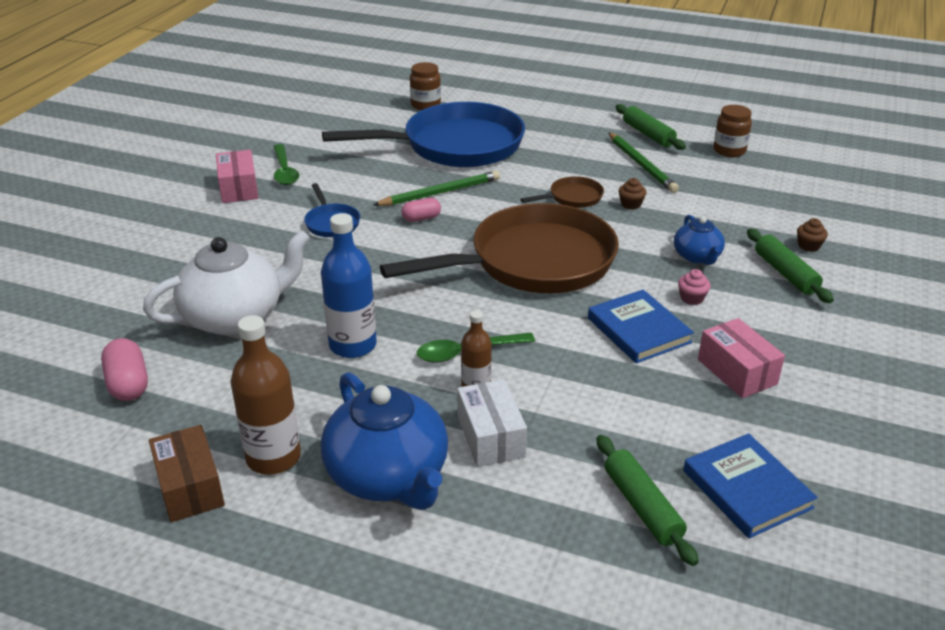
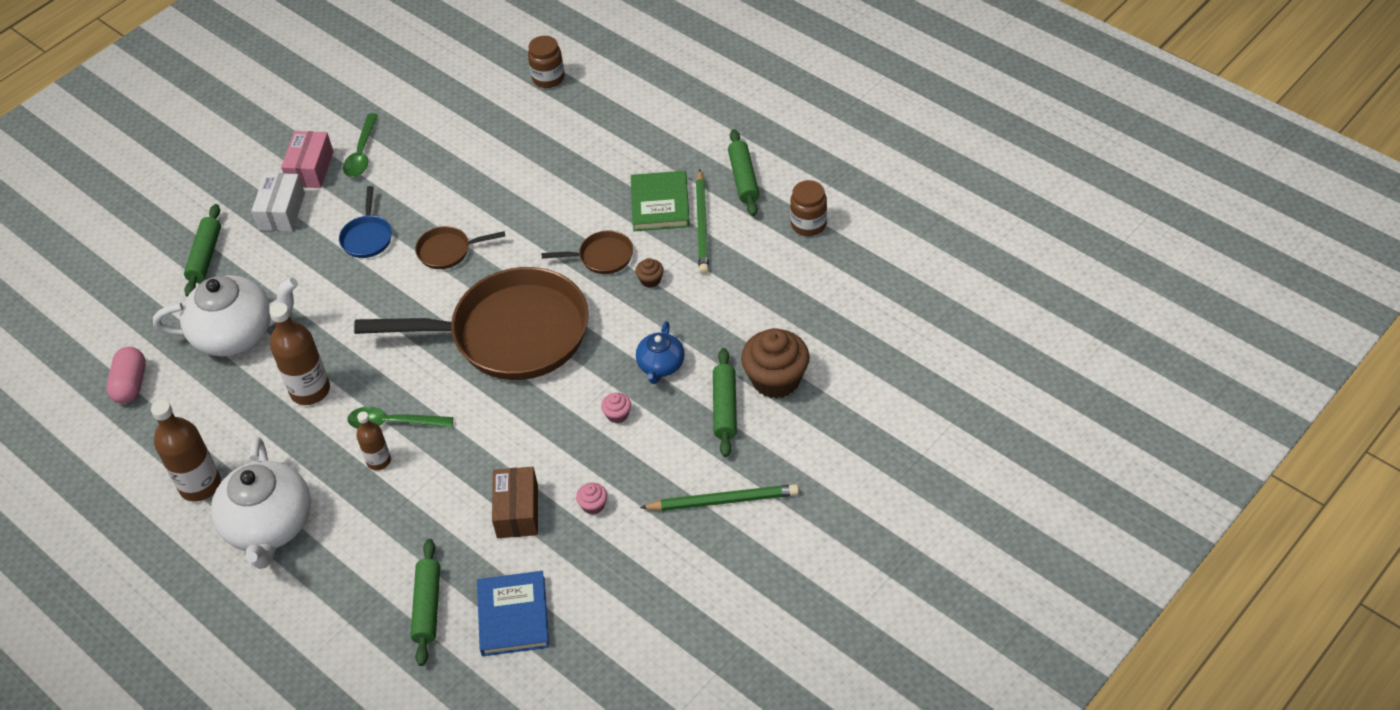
camera: 25 degrees right, 15 degrees up
(161, 265) = (205, 256): none -> green rolling pin
(190, 487) = (134, 494): brown box -> brown box (517, 511)
(353, 345) = (310, 390): blue bottle -> brown bottle
(388, 476) = (269, 526): blue teapot -> white teapot
(421, 218) = (448, 251): pink capsule -> brown pan
(440, 193) = (484, 219): green pencil -> green pencil (723, 500)
(455, 146) = (539, 152): blue pan -> none
(491, 437) = (361, 512): white box -> white box (282, 211)
(593, 159) = (660, 204): none -> green book
(638, 330) = (545, 438): blue book -> none
(737, 371) = (593, 505): pink box -> pink cupcake
(808, 246) = (776, 379): brown cupcake -> brown cupcake, size x2.27

